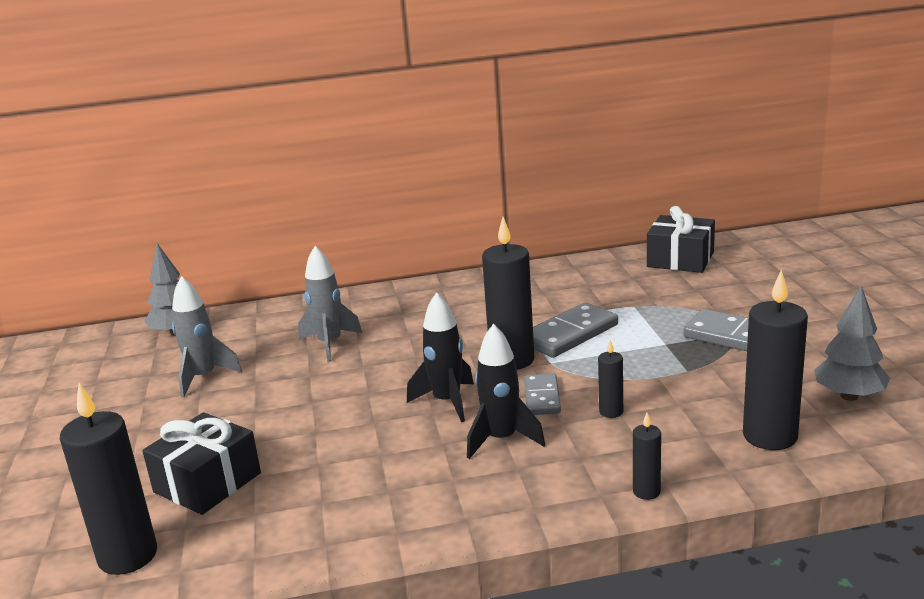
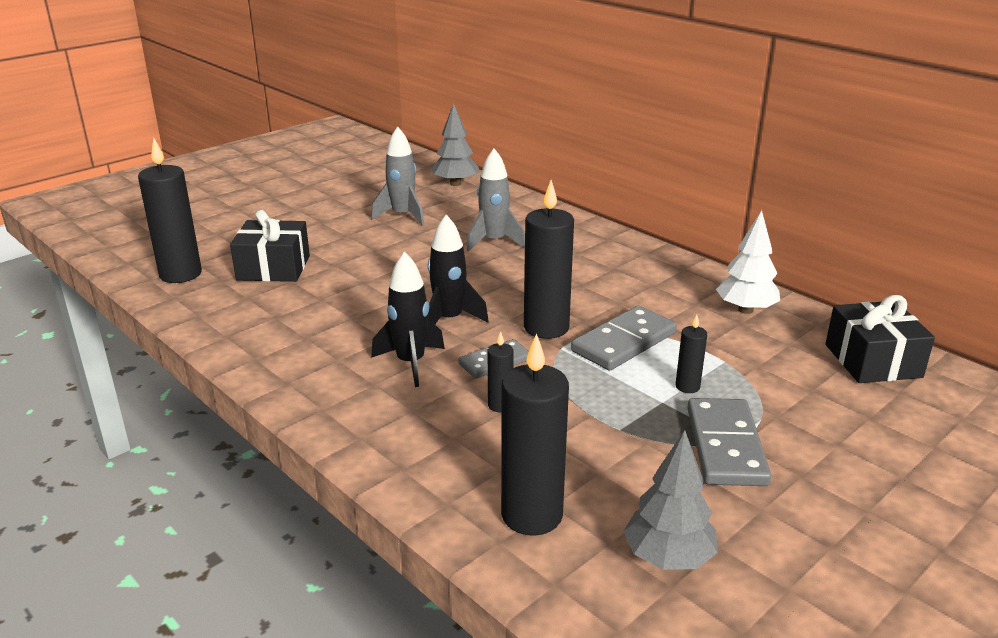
camera: 55 degrees right, 5 degrees up
(570, 334) = (624, 342): grey domino -> grey domino turned 60 degrees counterclockwise
(573, 277) = (745, 310): none -> white tree
(646, 492) = (379, 461): black candle -> black candle (687, 386)

